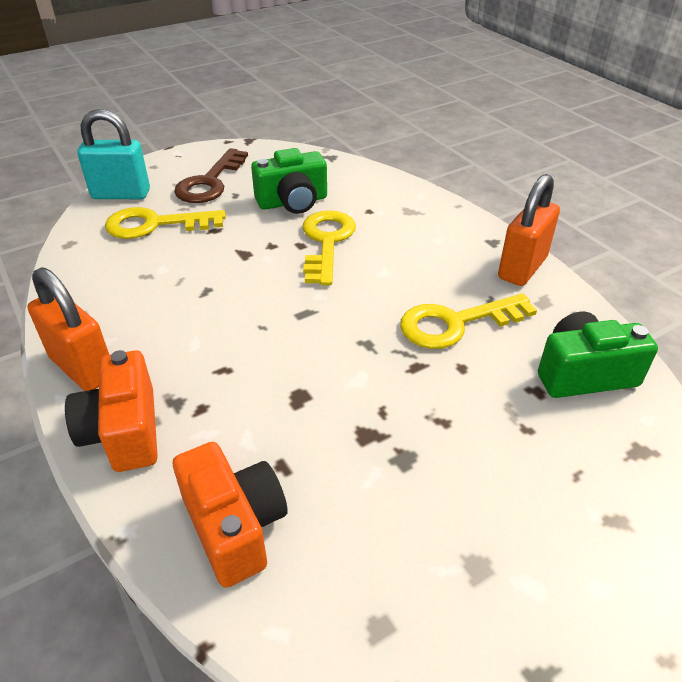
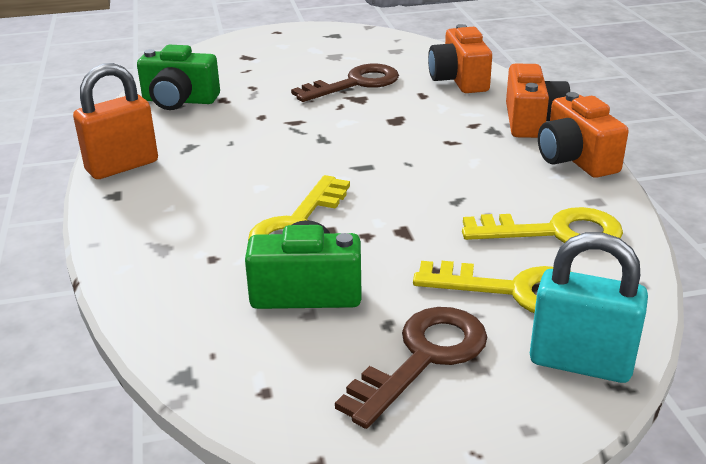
camera: 160 degrees left, 10 degrees down
(82, 368) = (575, 159): orange padlock -> orange camera
(391, 473) = (355, 83): none -> brown key
(455, 324) = (236, 138): yellow key -> yellow key (556, 232)

